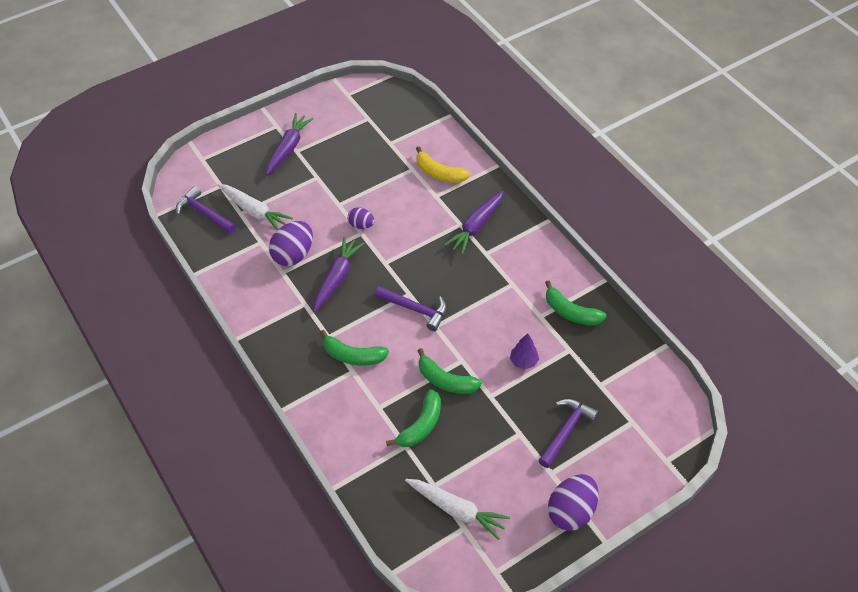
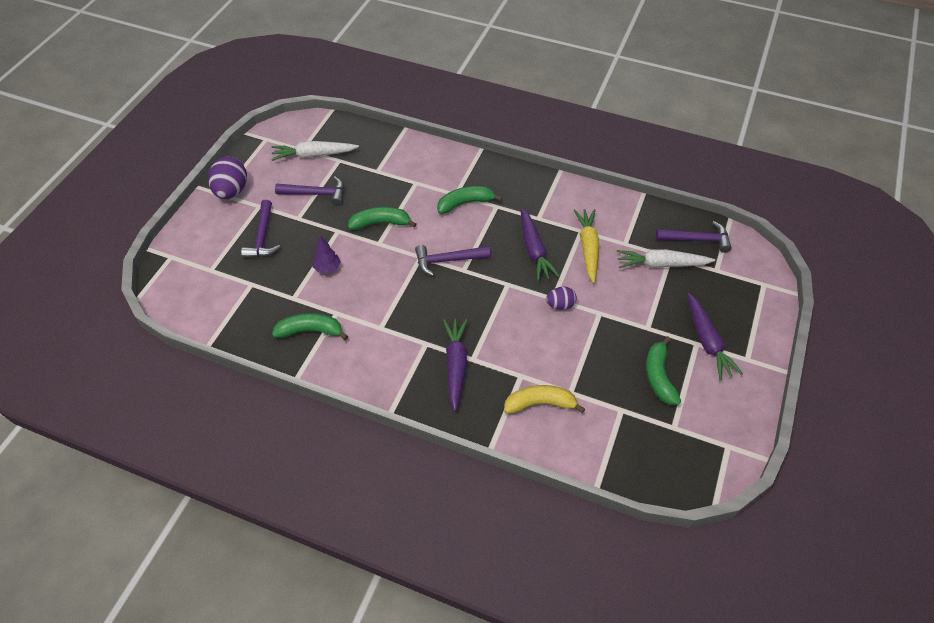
camera: 145 degrees right, 0 degrees up
(293, 255) = (588, 248): purple egg -> yellow carrot
(421, 425) = (376, 187): green banana -> green banana (659, 376)
(485, 453) = (316, 194): none -> purple hammer

